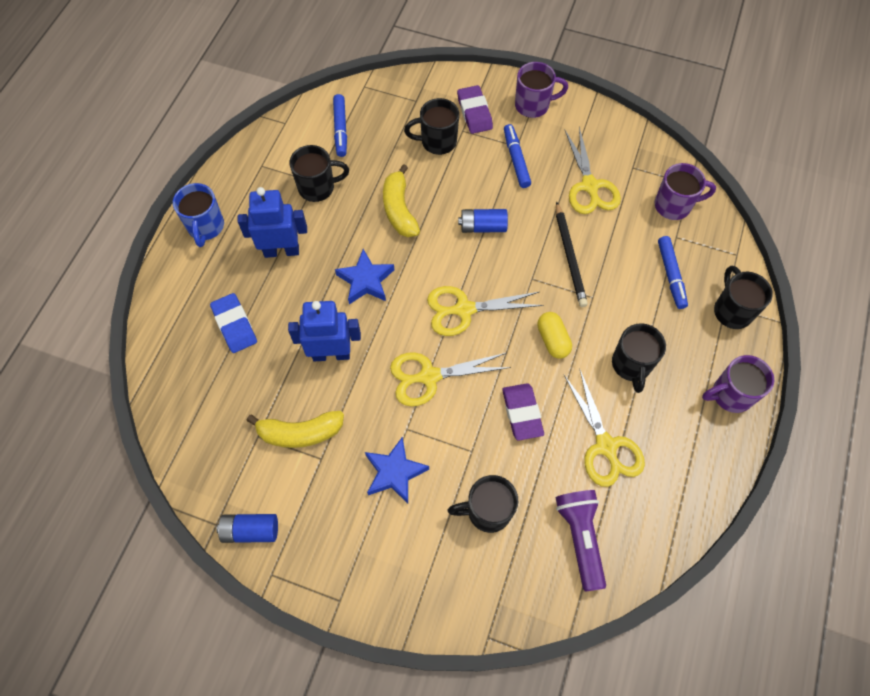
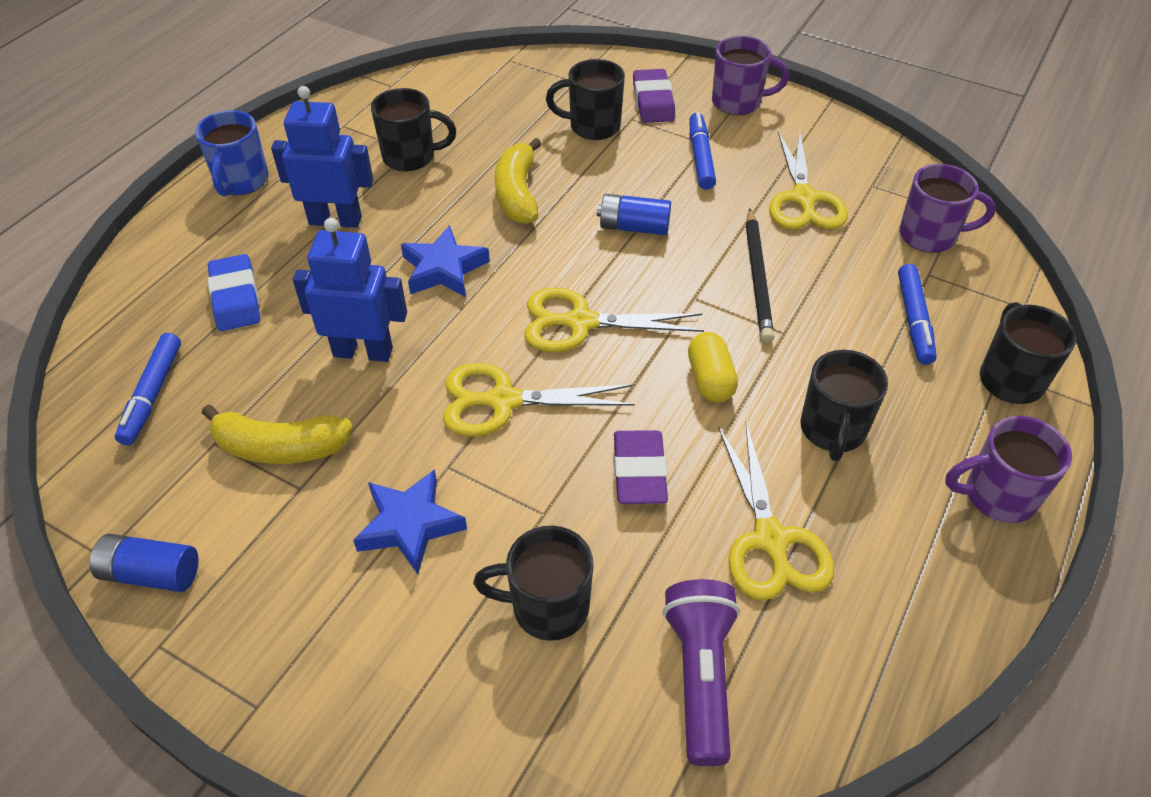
camera: 10 degrees right, 15 degrees down
(340, 129) = (463, 99): blue marker -> blue marker (152, 394)

